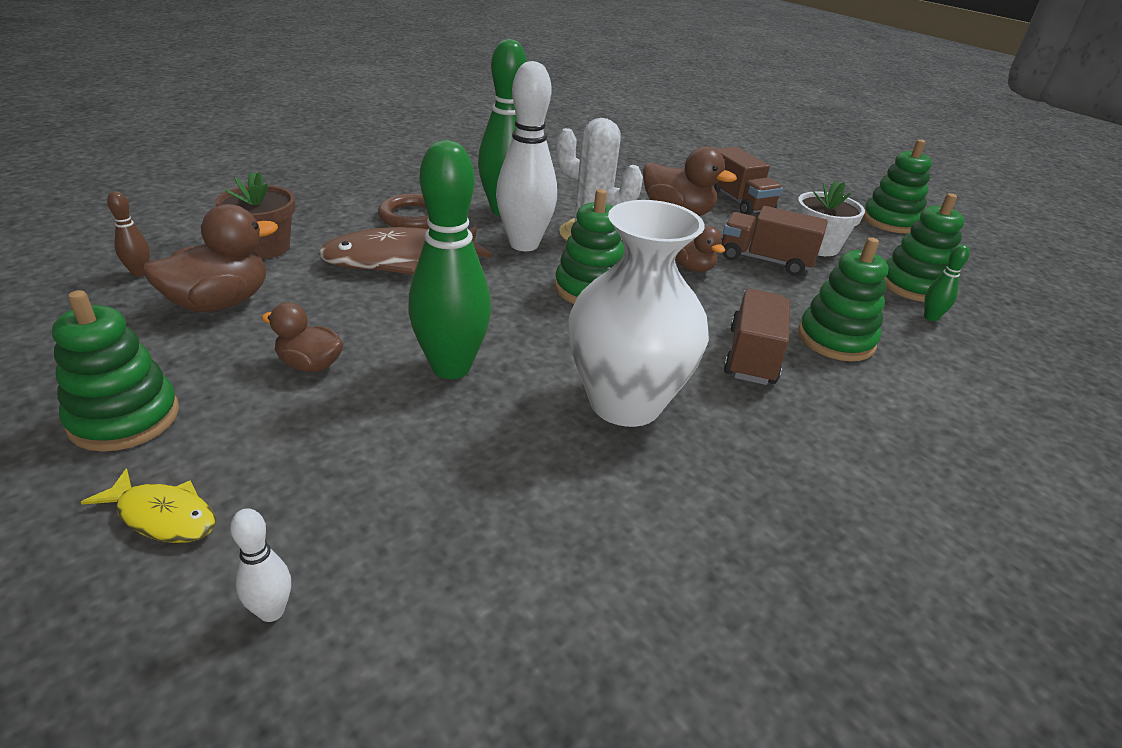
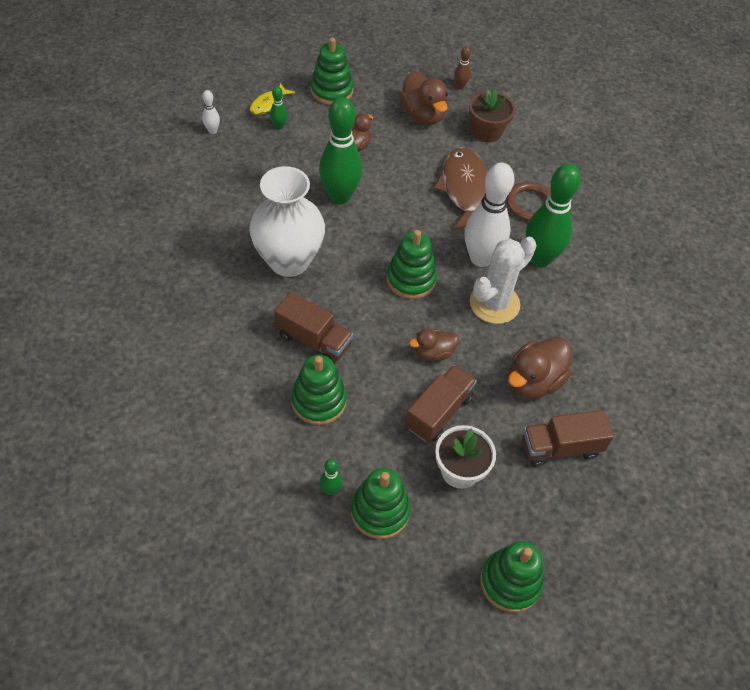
camera: 105 degrees right, 20 degrees up
(252, 481) = (279, 126): none -> green bowling pin

